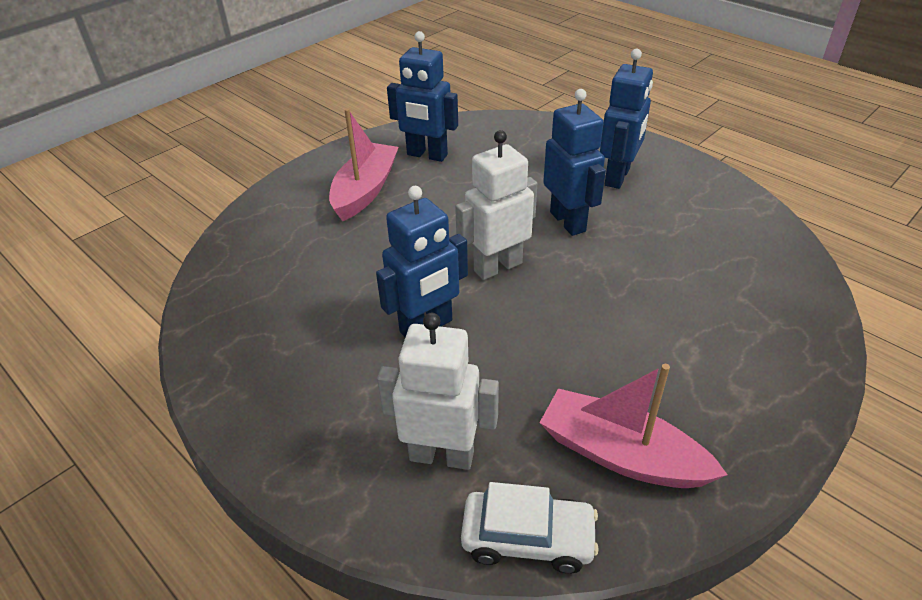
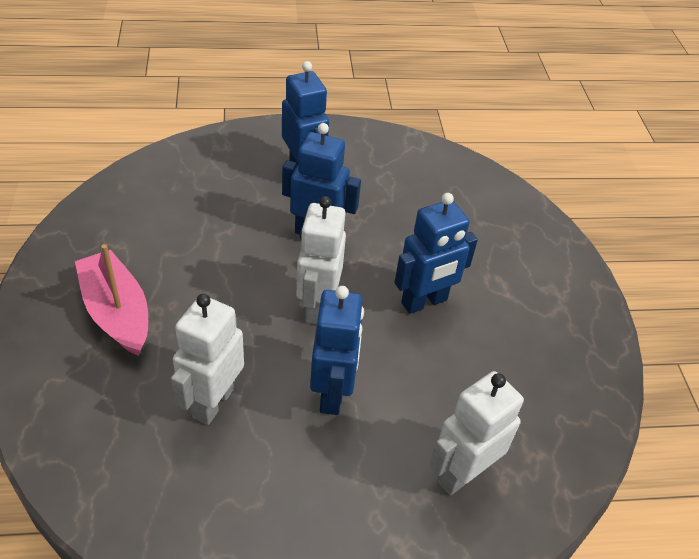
camera: 55 degrees left, 5 degrees up
(345, 275) = (213, 402): none -> white robot
(427, 155) = (125, 240): blue robot -> blue robot (424, 302)
(528, 538) = (564, 476): white car -> none
(621, 454) = (543, 381): pink boat -> none

